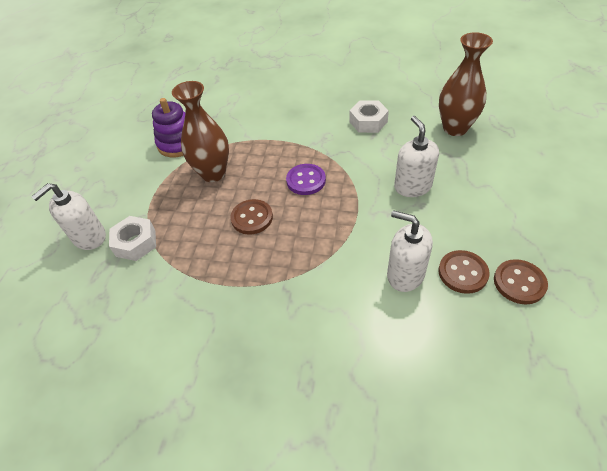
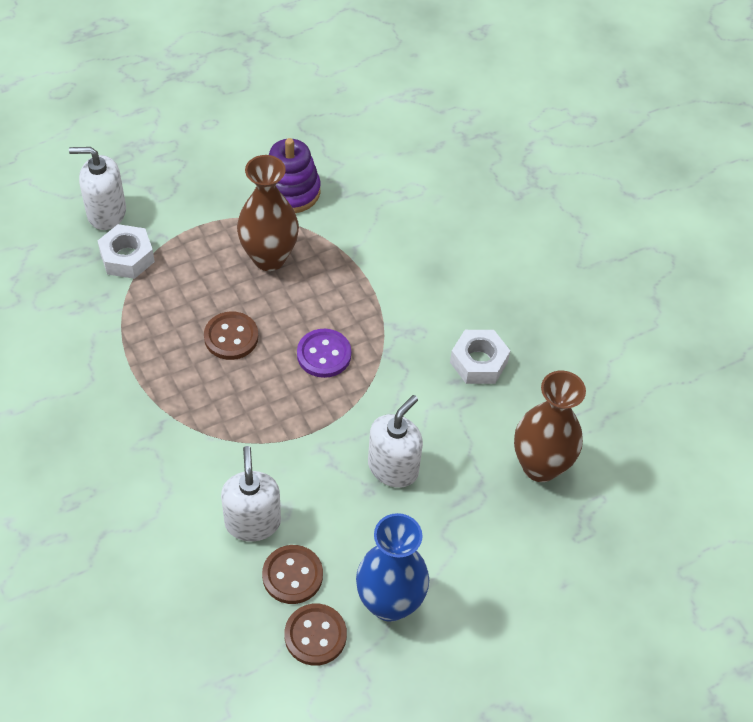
camera: 45 degrees right, 5 degrees up
(513, 232) = (389, 603): none -> blue vase

